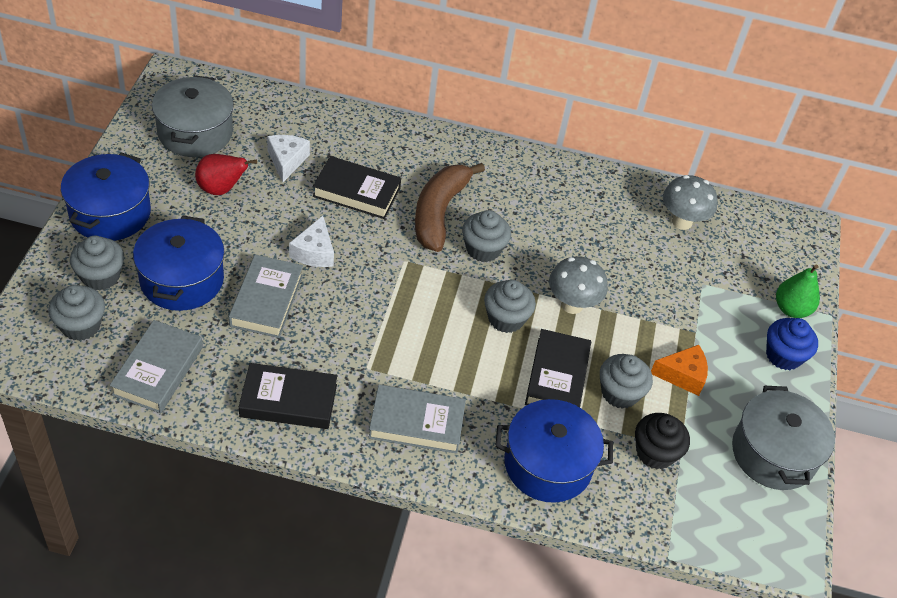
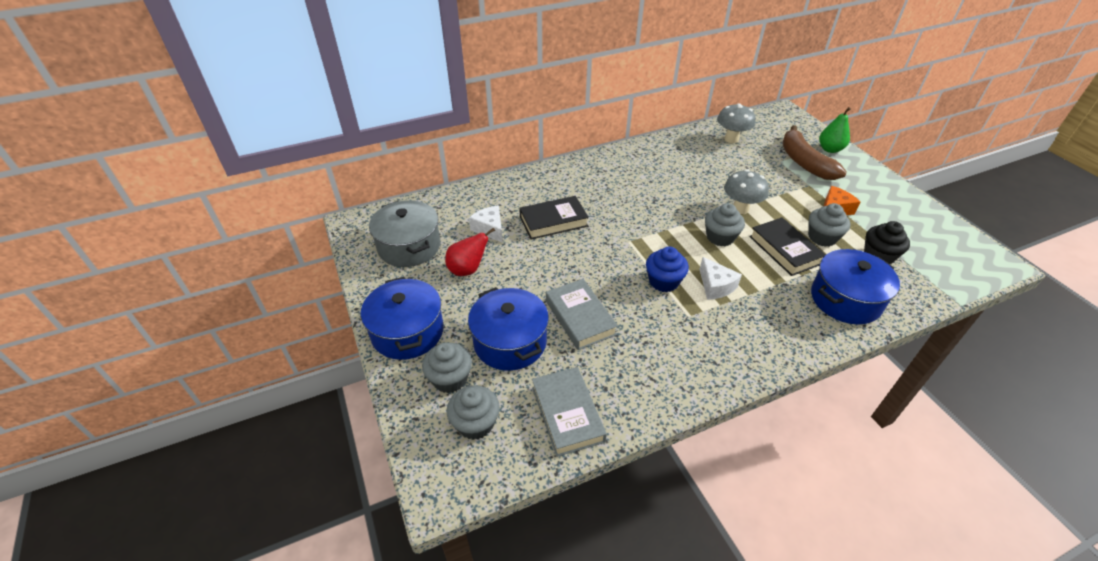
camera: 30 degrees left, 5 degrees down
(288, 401) = (671, 370): black book -> none
(314, 252) = (572, 270): white cheese -> white cheese (715, 286)
(416, 423) = (755, 327): grey book -> none
(439, 212) = (613, 204): brown banana -> brown banana (804, 162)
(483, 249) = (660, 209): grey cupcake -> none
(773, 453) = (920, 219): grey pot -> none
(783, 356) = (857, 171): blue cupcake -> blue cupcake (663, 281)

